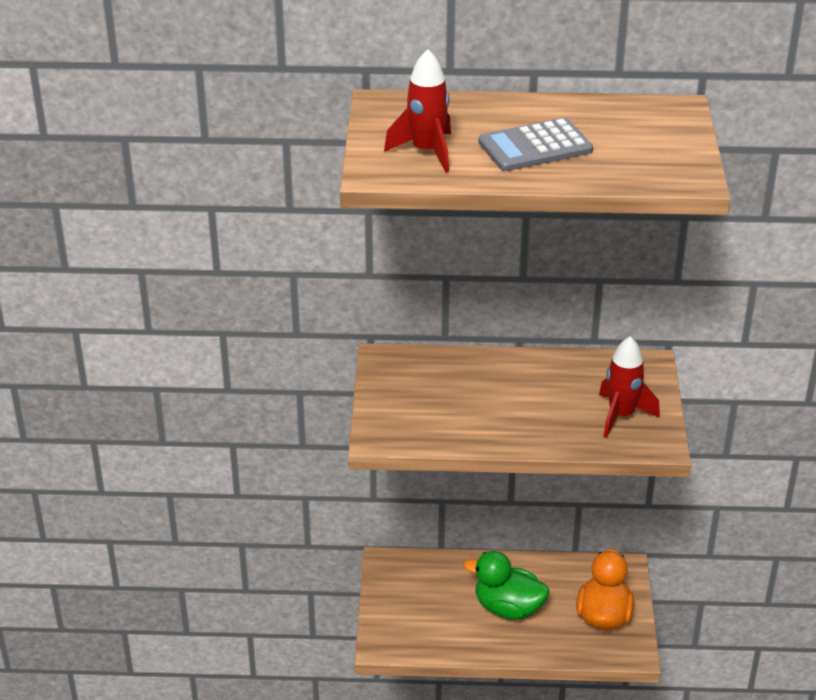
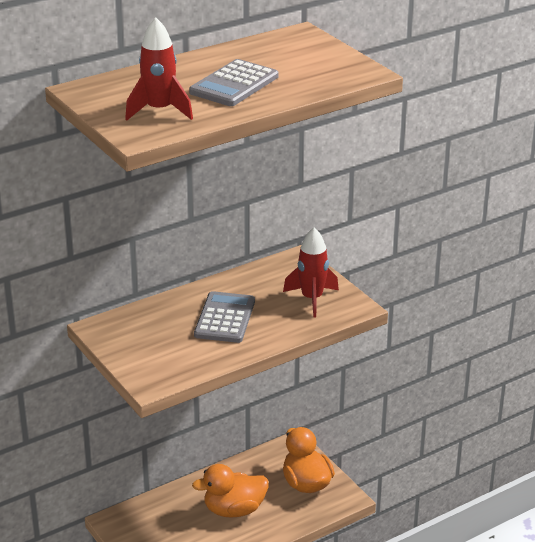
camera: 35 degrees left, 5 degrees down
(508, 608) = (234, 510): green duck -> orange duck
(512, 399) = (224, 318): none -> grey calculator

